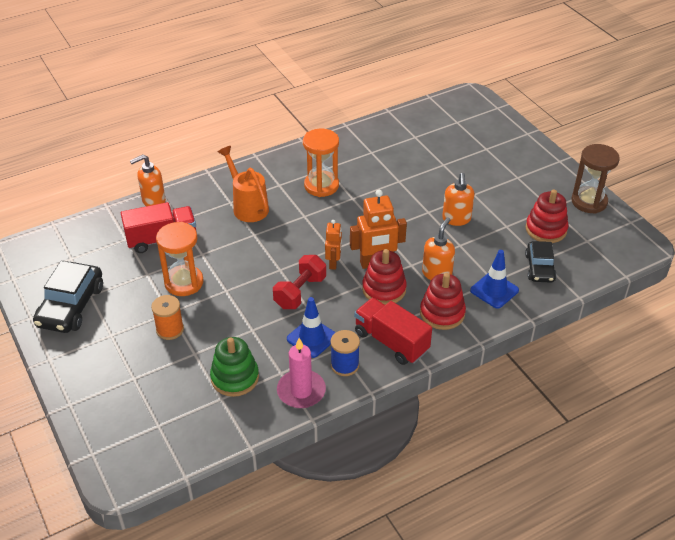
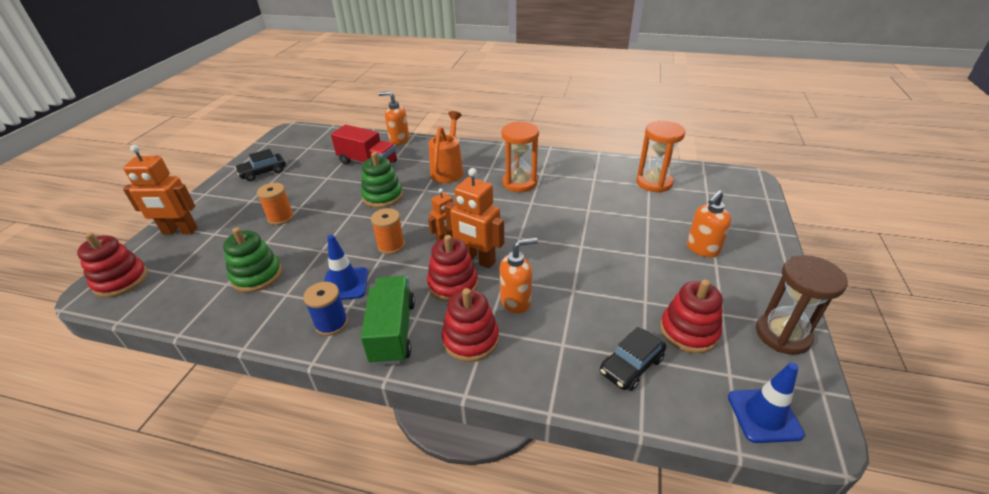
camera: 45 degrees right, 5 degrees down
(71, 306) = (263, 172): black car -> black car, size x0.63
(96, 397) = (180, 231): none -> orange robot
(125, 458) = (121, 280): none -> red stacking toy
(184, 282) = (336, 194): orange hourglass -> orange hourglass (654, 183)
(228, 260) = (382, 196): none -> green stacking toy
(300, 292) = (391, 245): red dumbbell -> orange spool
(301, 391) = (273, 319): pink candle -> none
(391, 342) = (393, 332): red truck -> green truck
(456, 219) = (600, 266): orange soap dispenser -> orange soap dispenser (702, 249)
(494, 290) = (550, 354): blue traffic cone -> blue traffic cone (764, 415)

